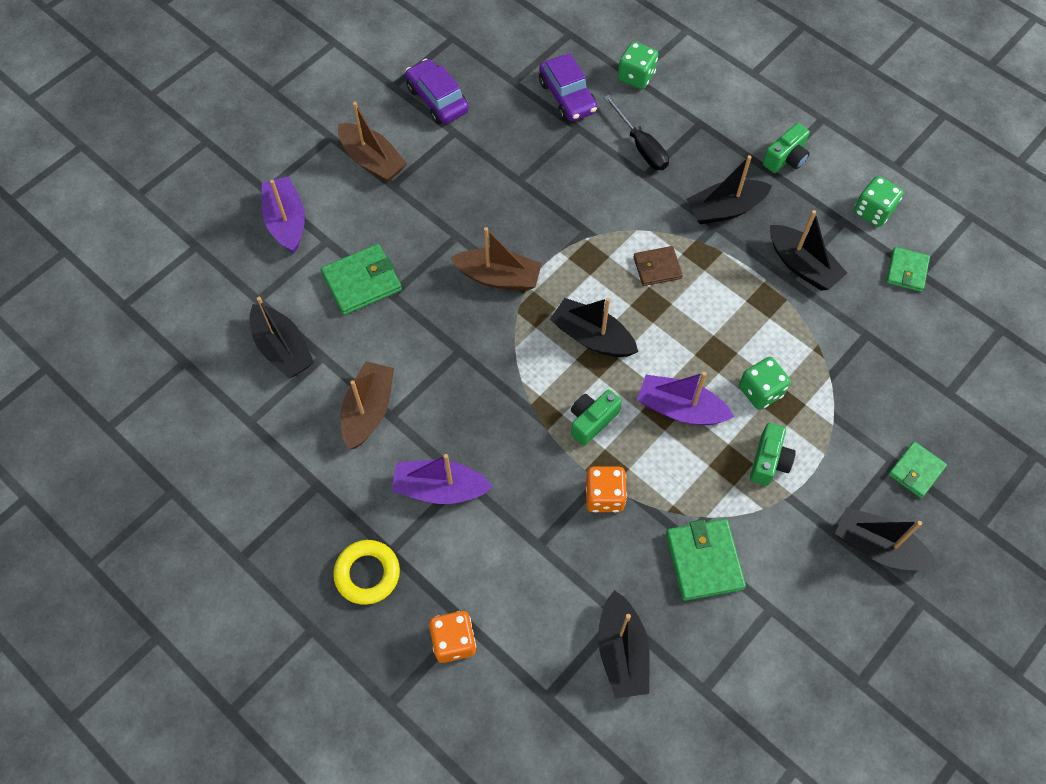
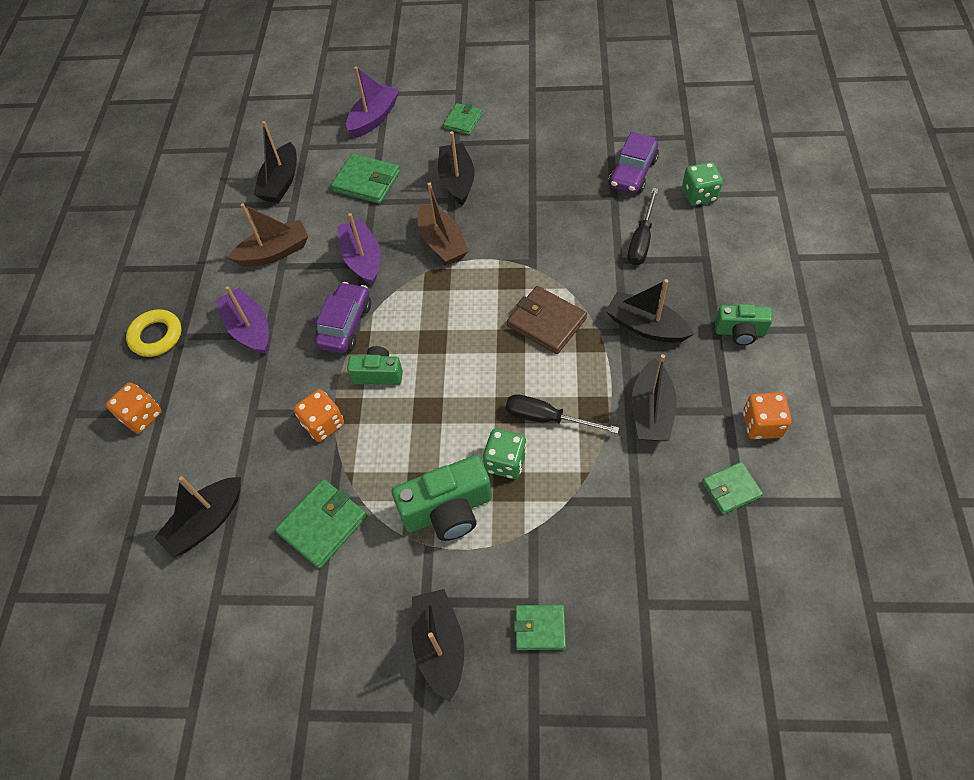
camera: 55 degrees right, 5 degrees down
(372, 160) = (463, 121): brown boat -> green wallet
(437, 100) = (547, 115): purple car -> purple car (345, 325)
(592, 337) = (447, 326): black boat -> black boat (457, 181)
(657, 268) = (546, 322): brown wallet -> brown wallet, size x1.55
(680, 409) = (439, 420): purple boat -> purple boat (362, 259)
(747, 335) = (547, 418): none -> black screwdriver
(769, 461) = (448, 510): green camera -> green camera, size x1.66
(873, 211) = (762, 424): green dice -> orange dice

